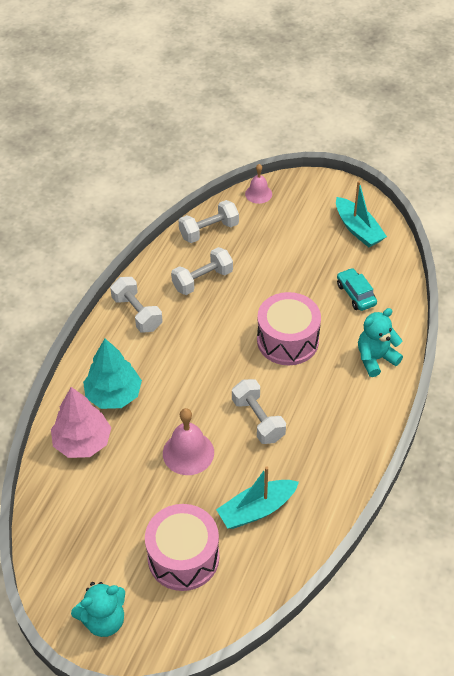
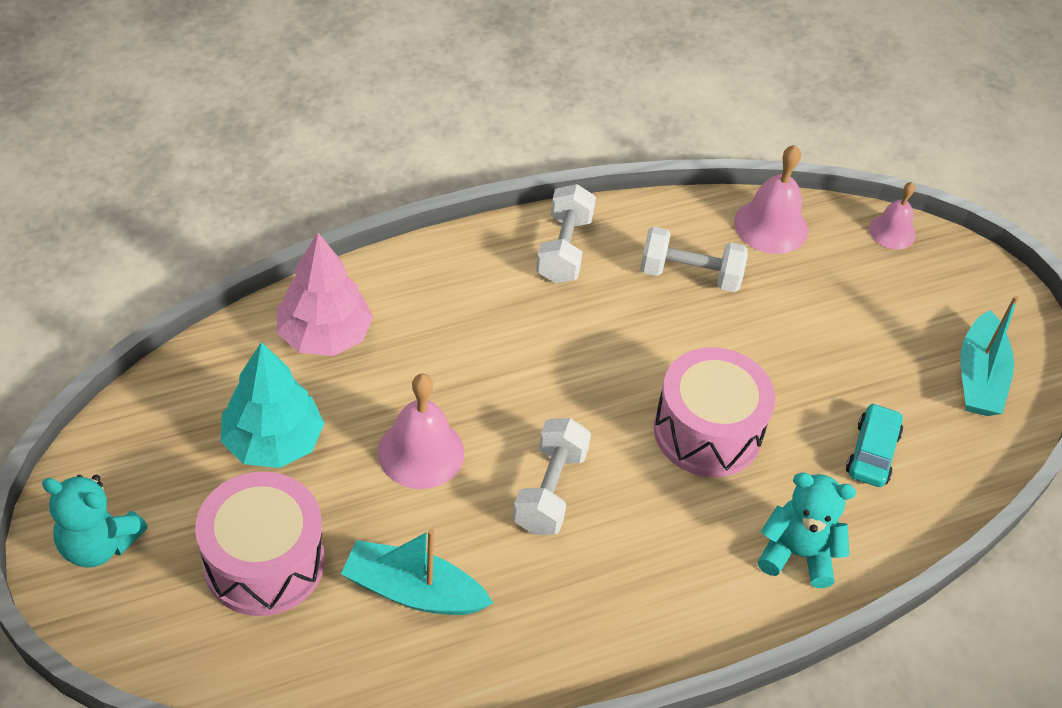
camera: 40 degrees right, 0 degrees up
(113, 395) = (422, 315): turquoise tree -> turquoise tree (273, 442)
(209, 231) = (771, 226): white dumbbell -> pink bell

